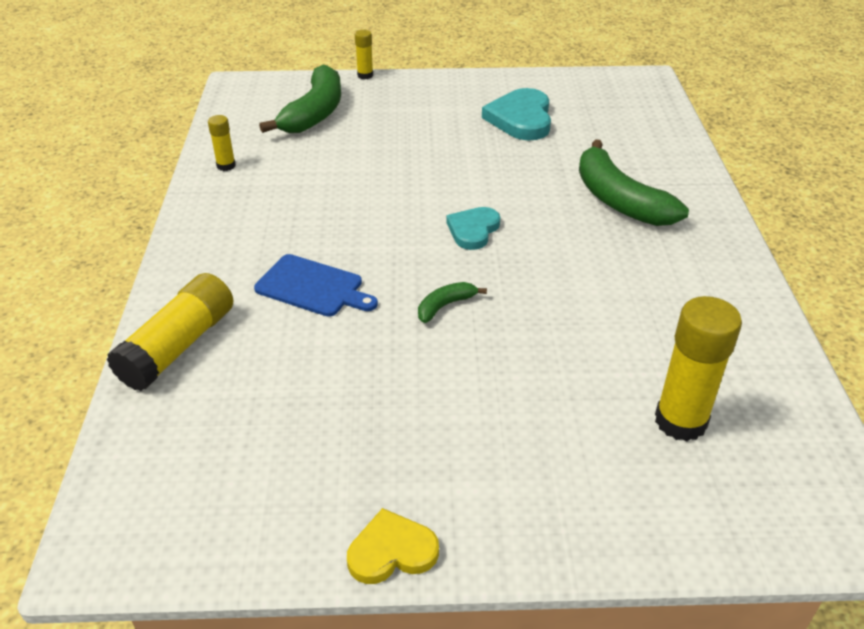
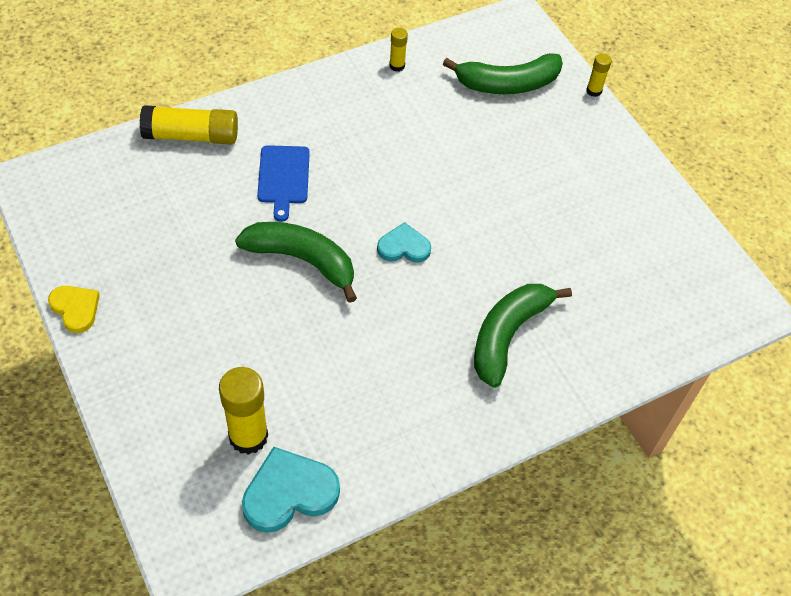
camera: 60 degrees right, 15 degrees up
(445, 306) = (302, 260): green banana -> green banana, size x2.18
(521, 119) = (597, 227): turquoise heart -> turquoise heart (289, 493)

